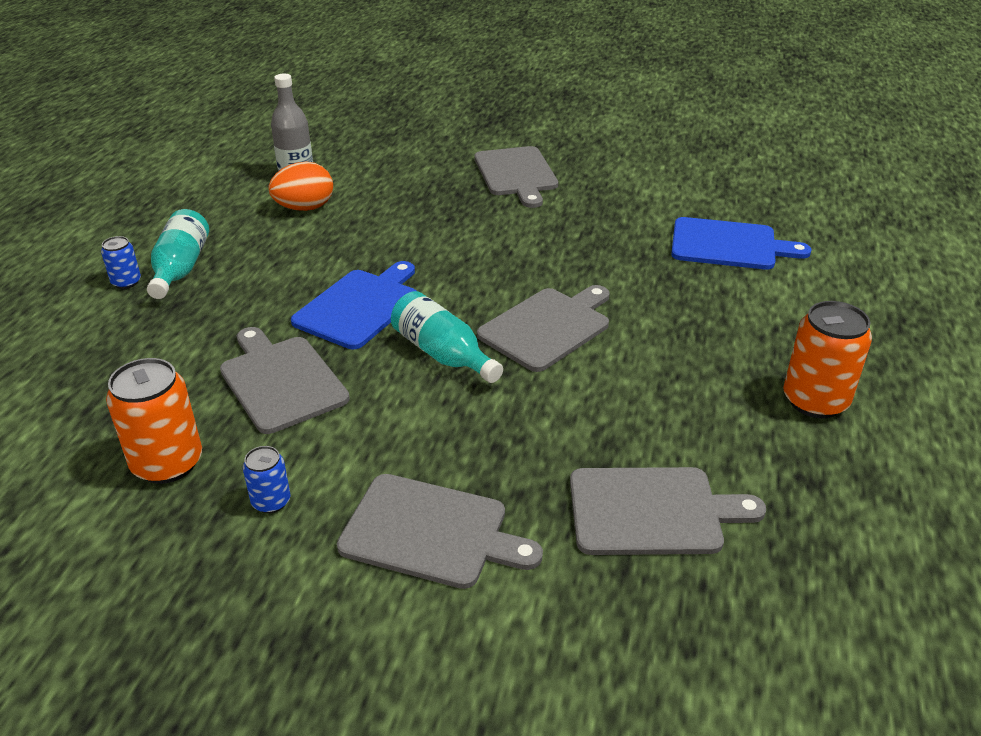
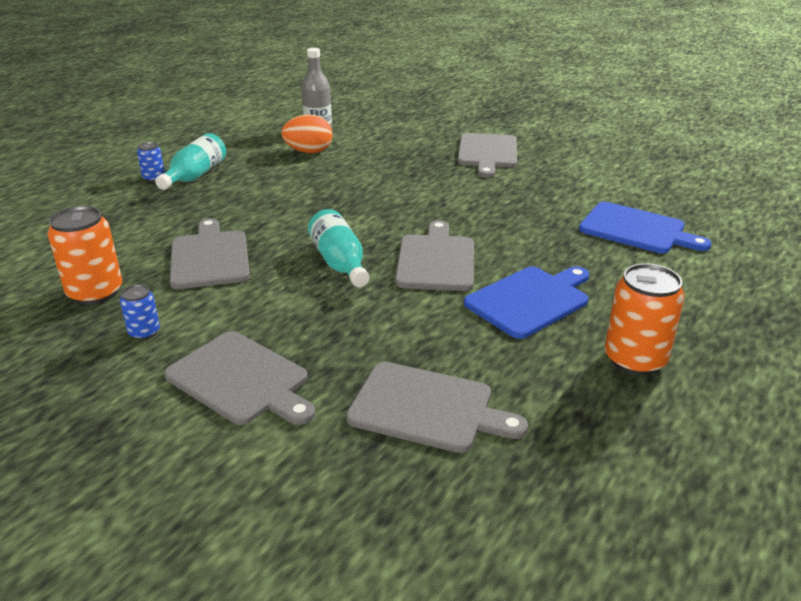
camera: 20 degrees right, 5 degrees down
(360, 306) = (301, 220): blue cutting board -> blue cutting board (530, 300)
(548, 327) = (436, 260): grey cutting board -> grey cutting board turned 60 degrees counterclockwise

